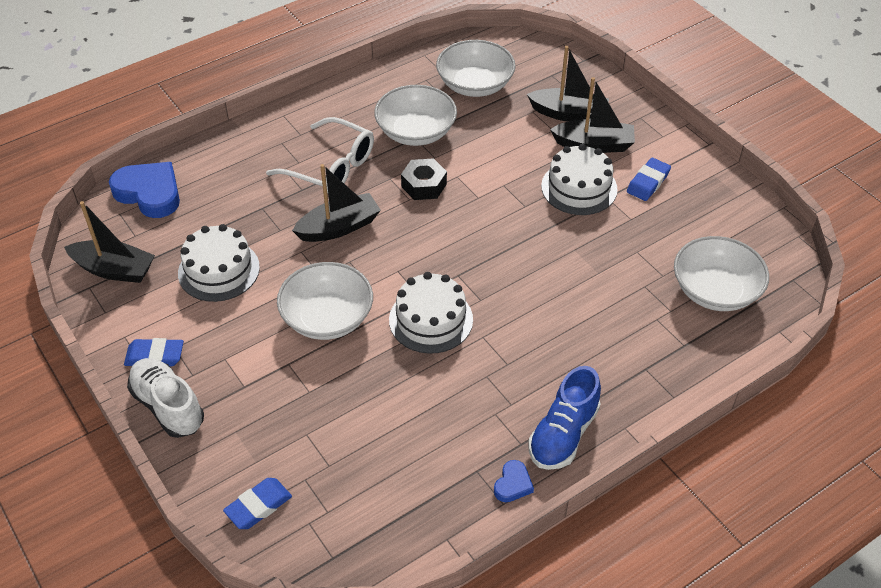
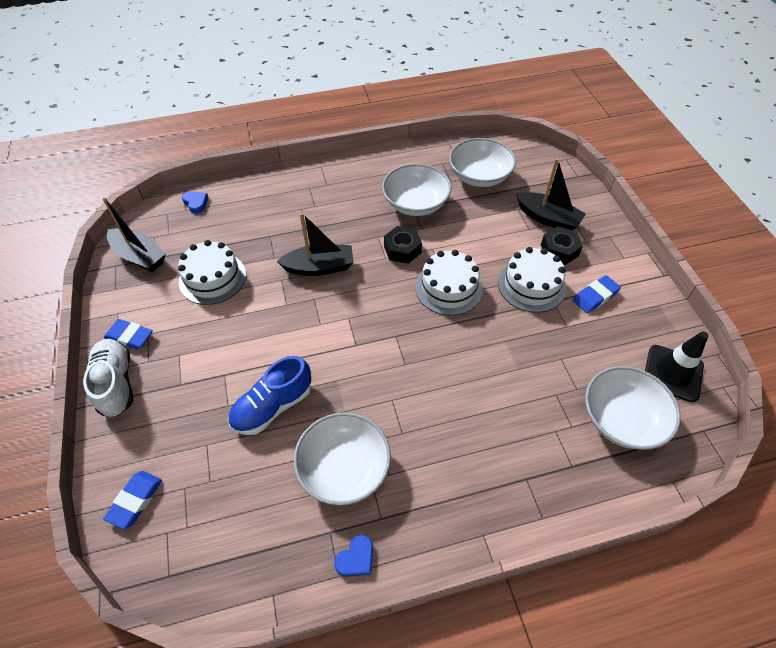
camera: 20 degrees right, 5 degrees up
(149, 193) = (196, 203): blue heart -> blue heart, size x0.48
(258, 506) = (135, 500): blue eraser -> blue eraser turned 45 degrees counterclockwise
(327, 317) = (273, 343): white bowl -> white bowl (344, 468)
(331, 167) = (337, 216): white glasses -> none
(431, 319) = (355, 370): white cake -> white cake (448, 288)
(563, 434) = (423, 522): blue shoe -> blue shoe (273, 406)
(594, 145) = (559, 250): black boat -> black nut
(748, 236) = (673, 373): none -> black traffic cone

